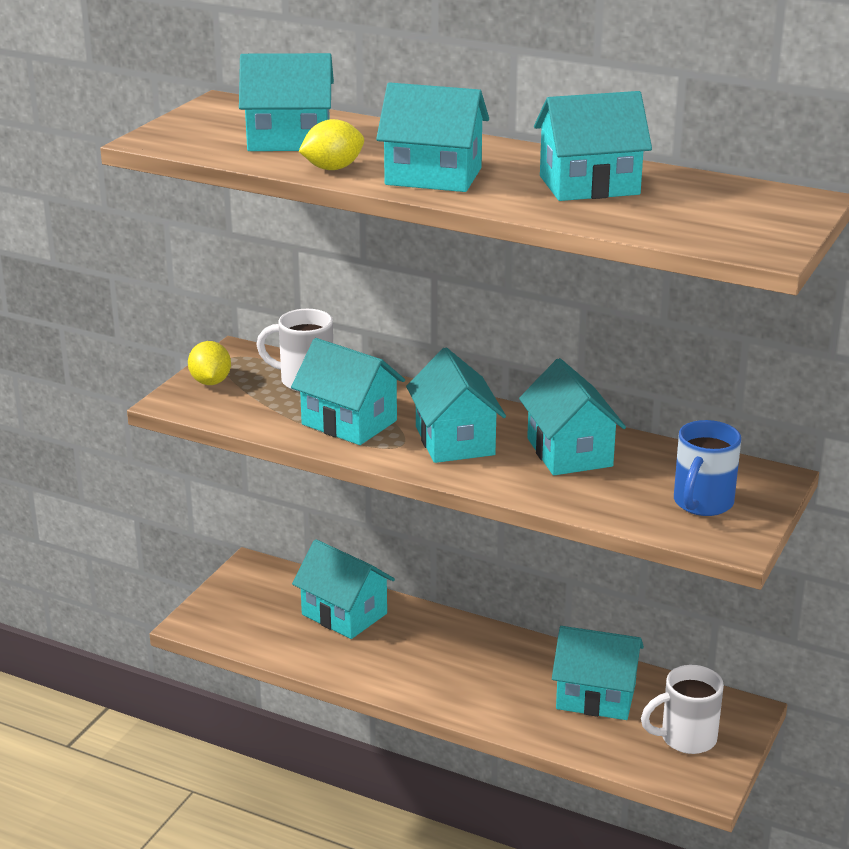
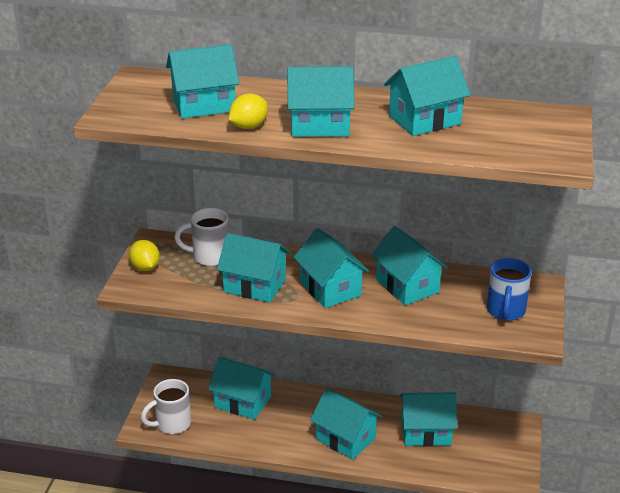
camera: 15 degrees left, 5 degrees up
(472, 685) = (345, 438): none -> turquoise house
(685, 738) = (491, 451): white mug -> white mug (172, 424)

